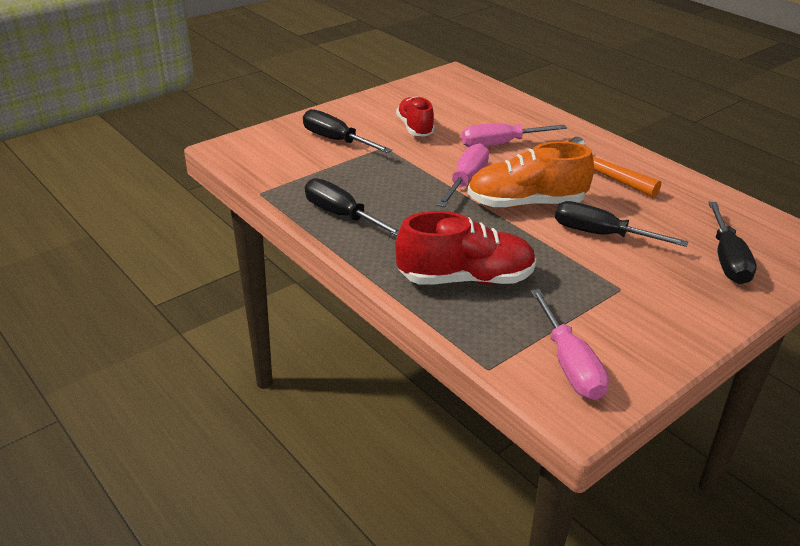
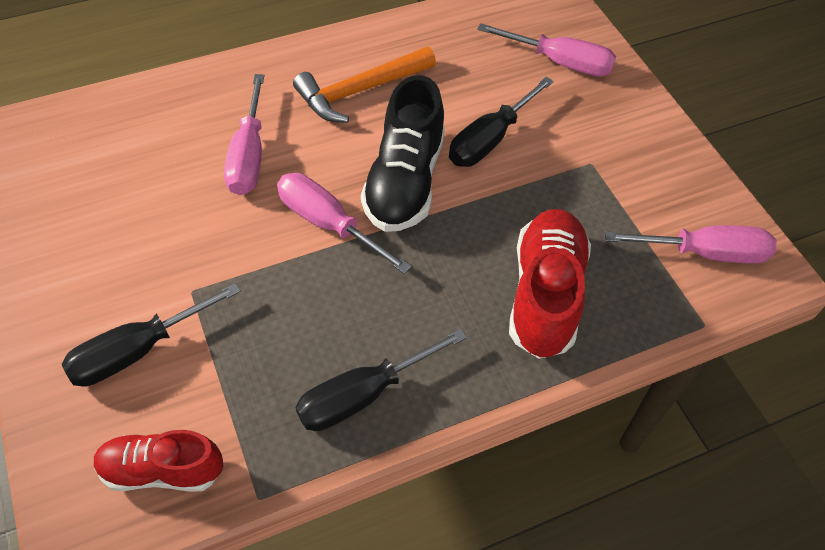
camera: 75 degrees left, 20 degrees up
(415, 128) = (152, 236): red shoe -> red shoe (162, 470)
(526, 203) = (404, 182): orange shoe -> black shoe
(727, 259) = (559, 62): black screwdriver -> pink screwdriver

